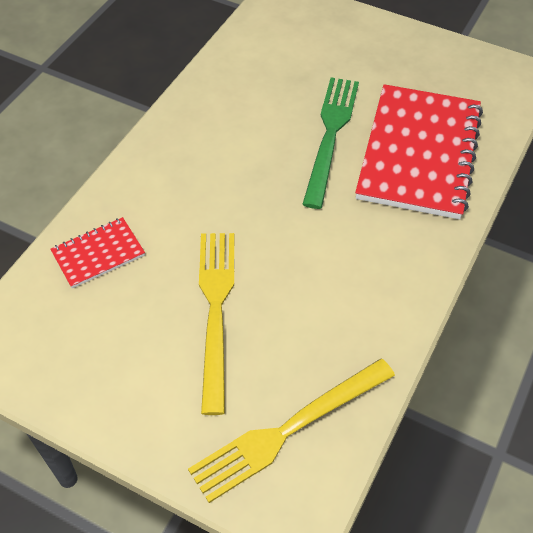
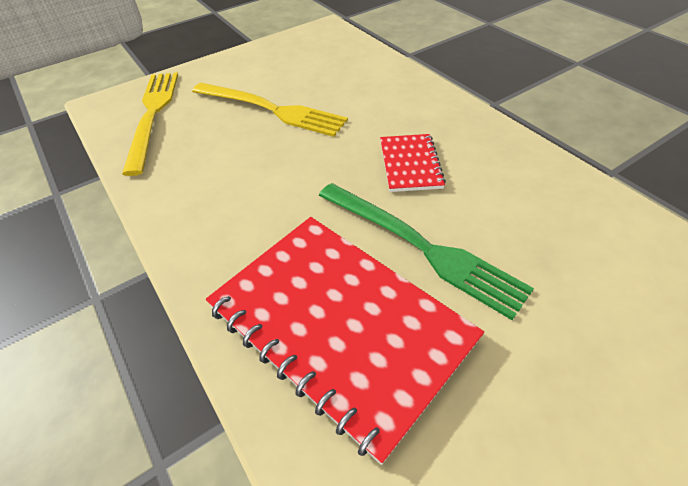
camera: 120 degrees right, 5 degrees down
(98, 254) = (367, 73): red notebook -> red notebook (410, 164)

